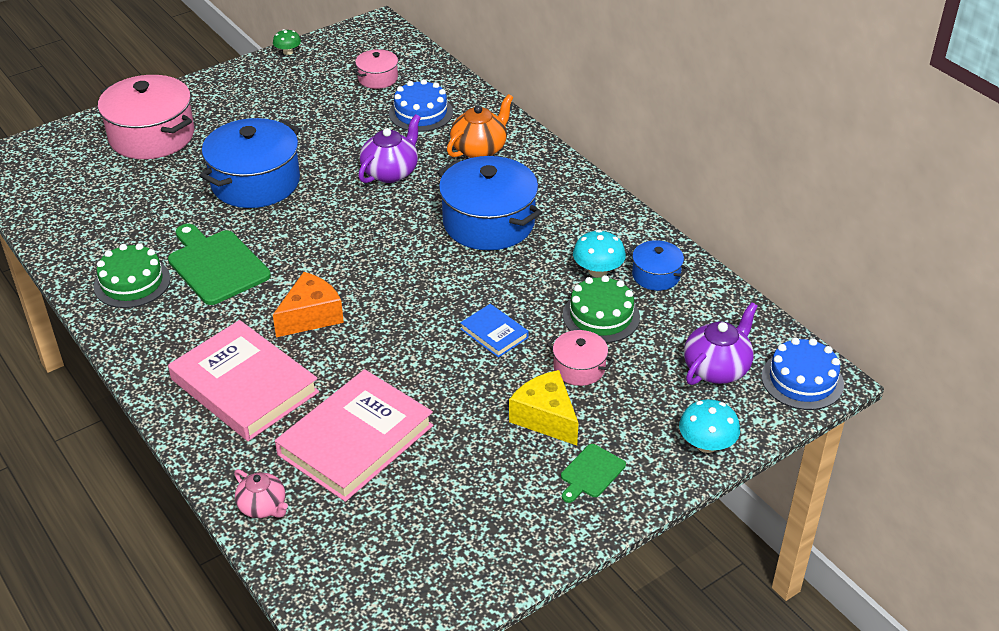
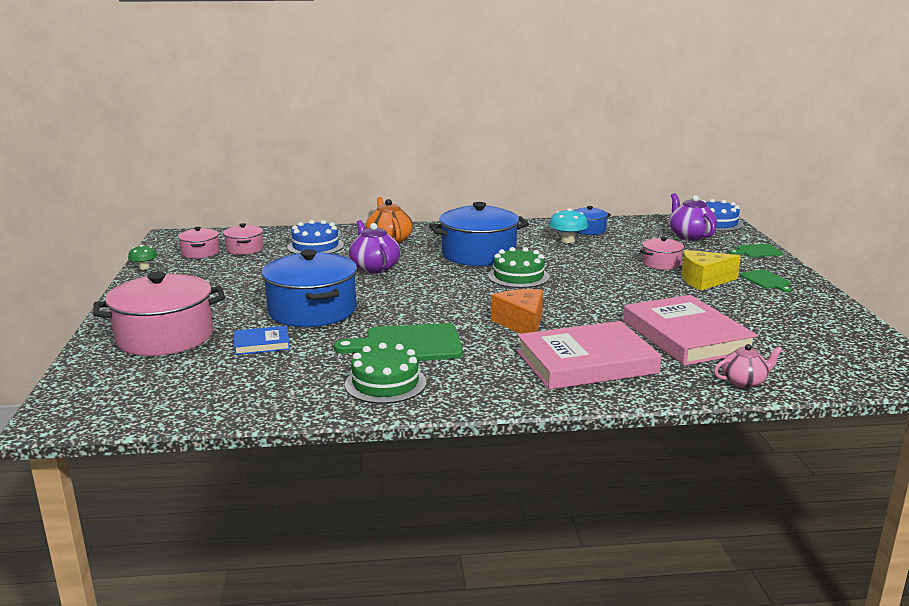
camera: 60 degrees left, 20 degrees down
(347, 60) = (200, 252): none -> pink pot
(494, 333) = (603, 276): blue book -> blue book (262, 344)
(601, 316) = (614, 249): green cake -> green cake (518, 276)
(706, 444) = (757, 251): turquoise mushroom -> green cutting board

